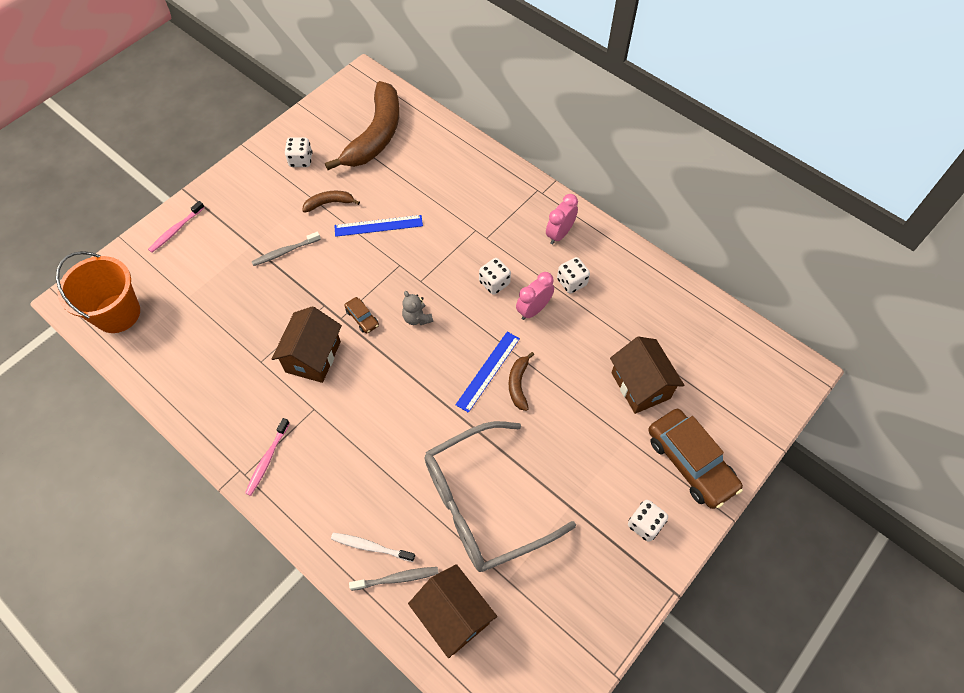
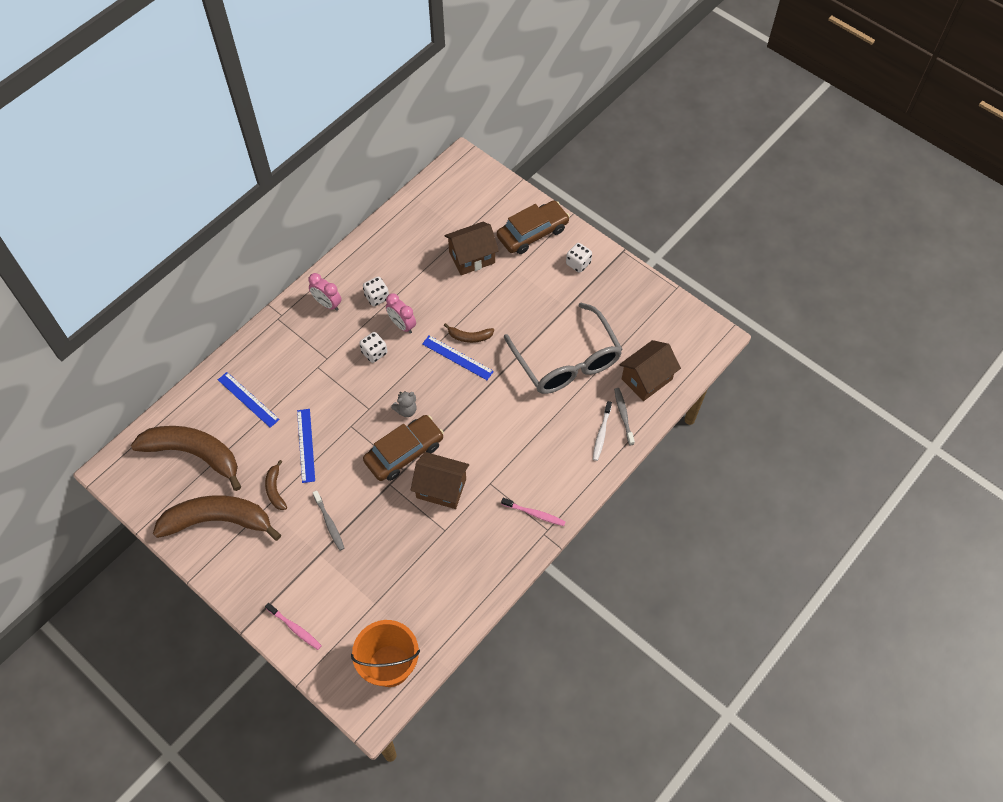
camera: 90 degrees left, 0 degrees up
(301, 160) = (218, 520): white dice -> brown banana
(362, 318) = (404, 452): brown car -> brown car, size x2.25
(436, 172) = (248, 399): none -> blue ruler

